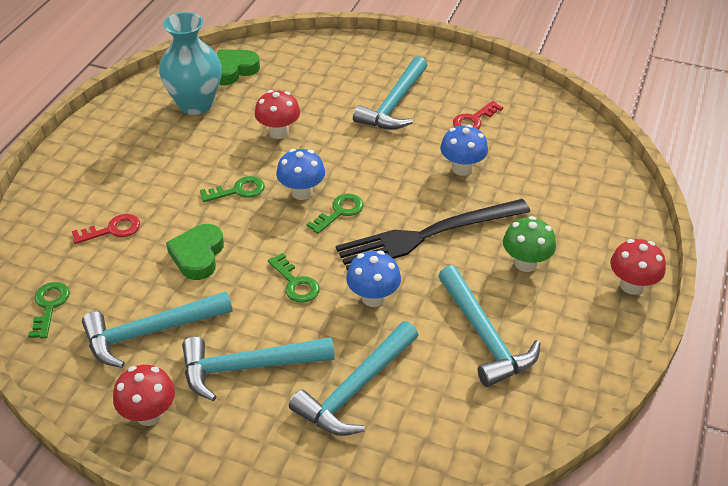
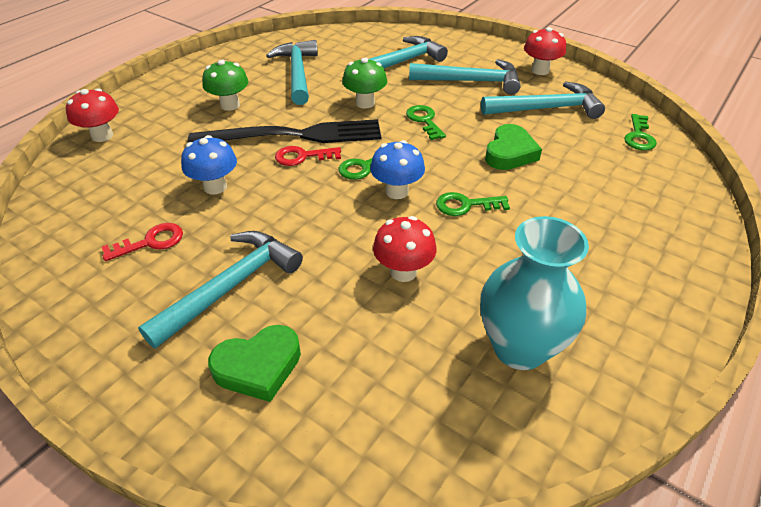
camera: 165 degrees left, 0 degrees up
(112, 230) = (600, 188): red key -> red key (302, 157)
(233, 70) = (453, 417): green heart -> green heart (258, 366)
(373, 298) = (365, 103): blue mushroom -> green mushroom
(631, 285) = (167, 82): red mushroom -> red mushroom (102, 136)

